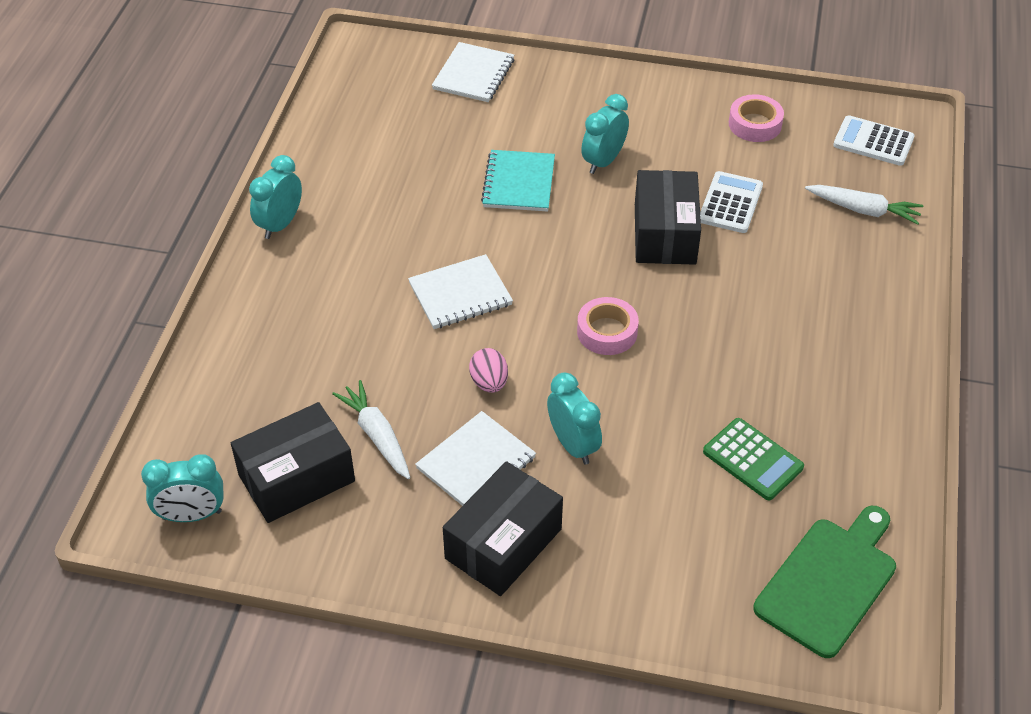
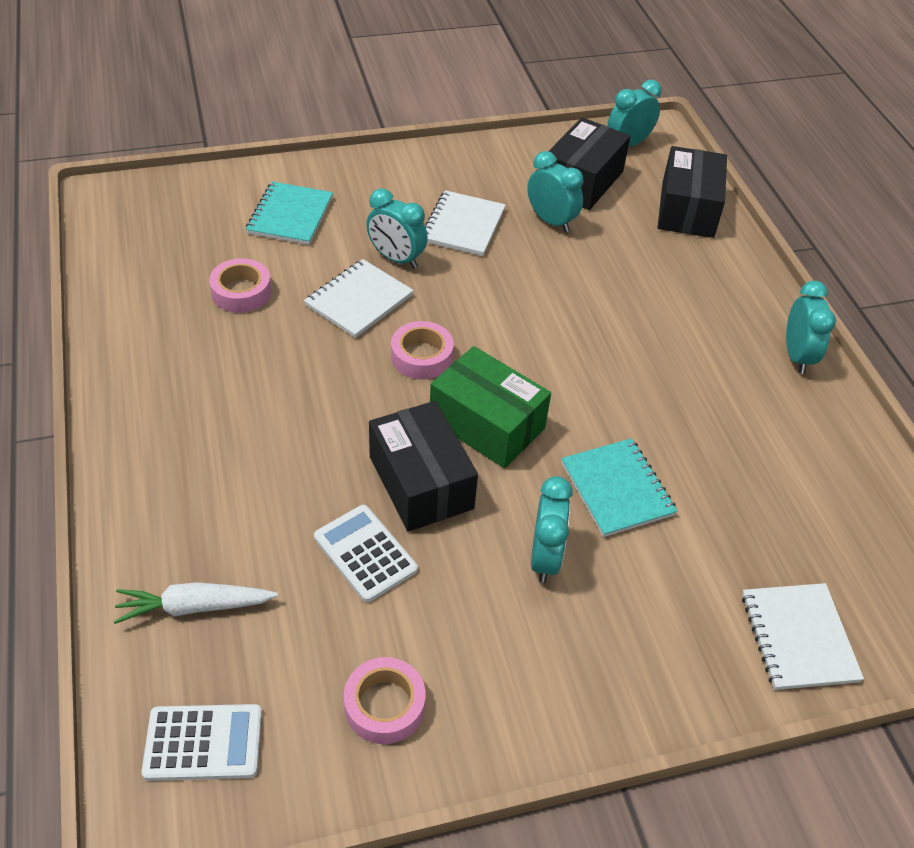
camera: 150 degrees right, 0 degrees up
(377, 435) = (551, 221): white carrot -> turquoise clock
(460, 294) = (578, 346): white notebook -> white notebook (359, 300)
(489, 383) = (495, 282): pink egg -> none
(503, 543) = (408, 186): black box -> black box (687, 209)
(586, 258) = (486, 424): none -> green box
(663, 547) = (290, 215): none -> turquoise notebook
(730, 203) = (365, 553): white calculator -> white calculator turned 150 degrees clockwise
(753, 459) = (241, 292): green calculator -> pink tape
(829, 582) = (154, 229): green cutting board -> none

